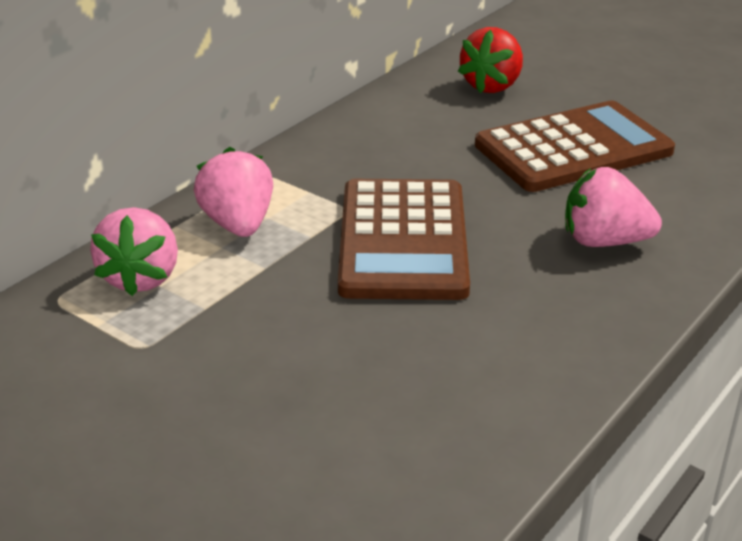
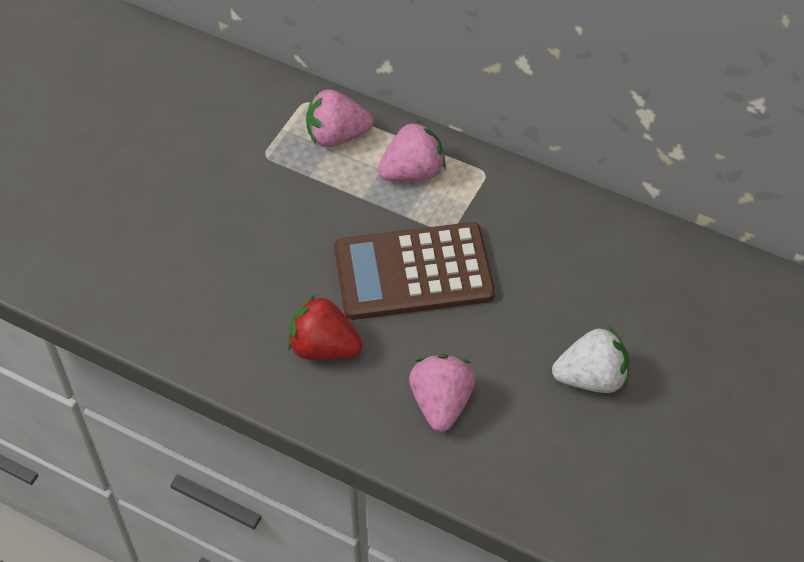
camera: 80 degrees right, 20 degrees up
(492, 86) = (698, 308): red strawberry -> red strawberry (323, 347)
(573, 148) = (591, 378): brown calculator -> white strawberry

